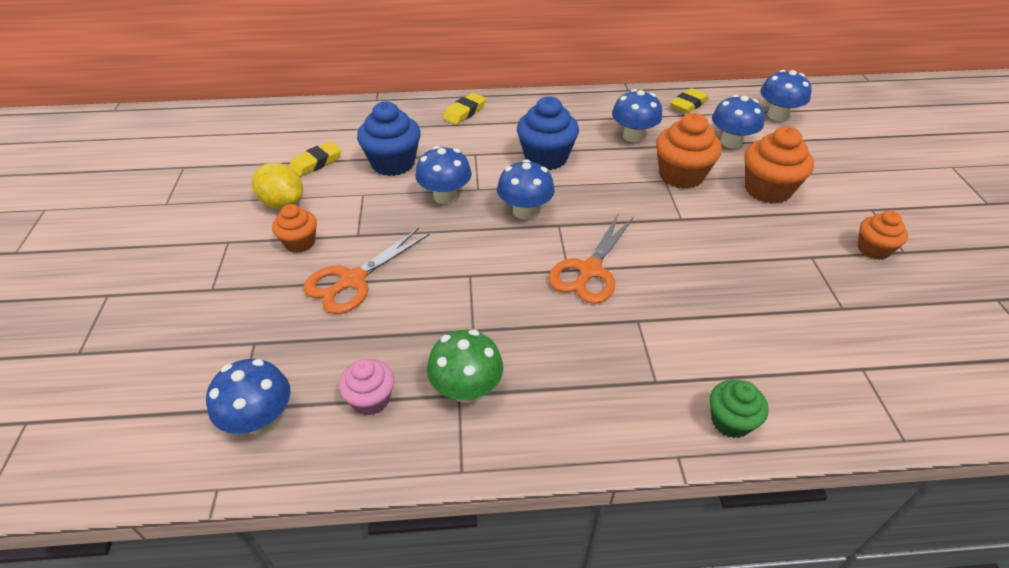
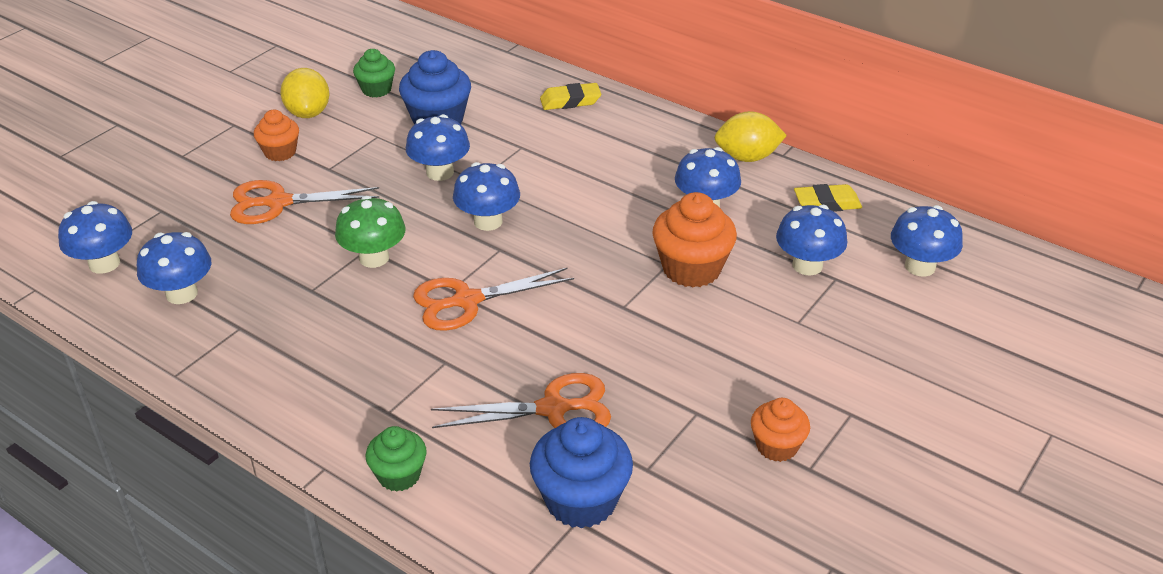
camera: 40 degrees right, 5 degrees down
(316, 163) = (376, 89): yellow eraser -> green cupcake
(371, 399) = (181, 294): pink cupcake -> blue mushroom
(466, 389) = (249, 327): green mushroom -> green mushroom (374, 258)
(546, 158) = (581, 183): blue cupcake -> blue cupcake (581, 500)
(613, 99) = (747, 157): none -> yellow lemon
(743, 307) = (553, 409): none -> orange scissors
(767, 190) = (762, 331): orange cupcake -> none

